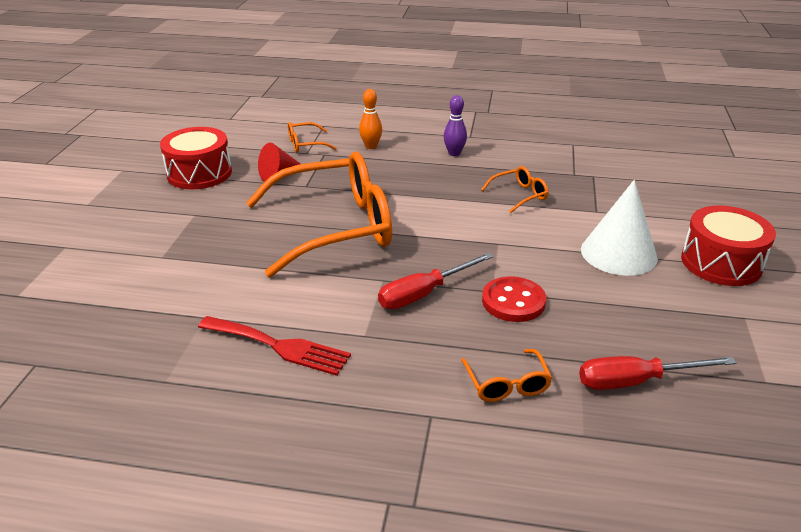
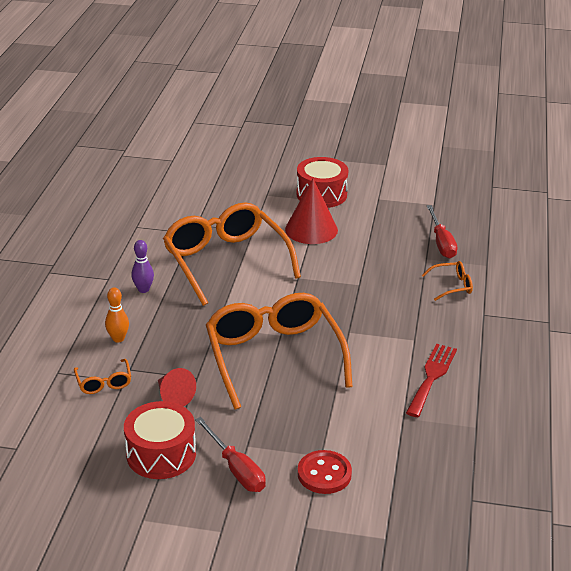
camera: 90 degrees left, 0 degrees up
(424, 293) = (365, 313): red screwdriver -> red screwdriver (236, 469)
(513, 301) = (370, 277): red button -> red button (324, 474)
(519, 195) = (226, 262): orange glasses -> orange glasses, size x2.47
(618, 253) = (311, 229): white cone -> red cone

